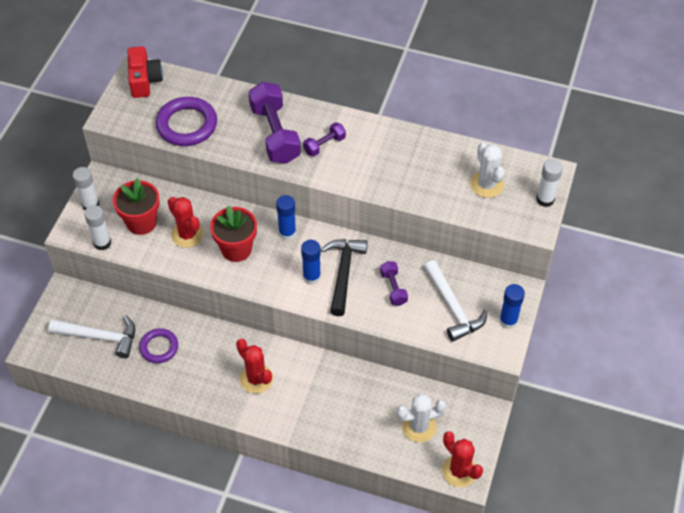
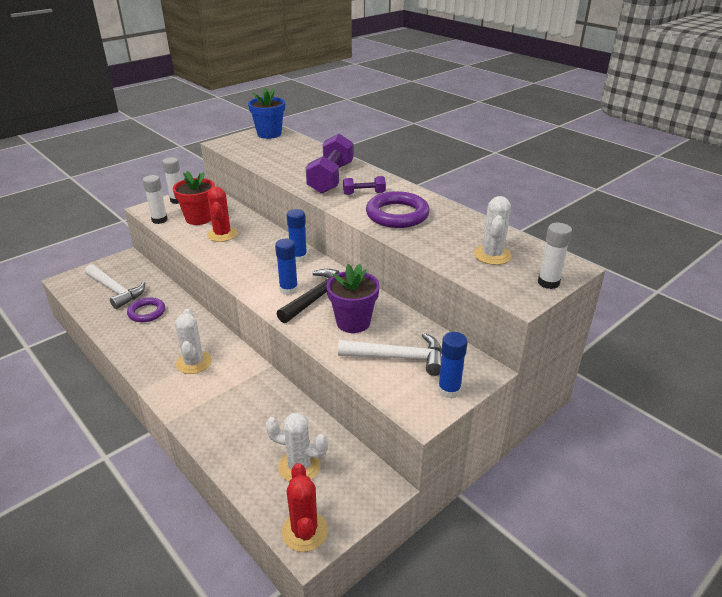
camera: 30 degrees right, 20 degrees down
(144, 80) = (269, 134): red camera -> blue flower pot
(187, 125) = (271, 158): purple ring -> purple ring (397, 214)
(236, 249) = (248, 253): red flower pot -> none
(256, 379) = (194, 362): red cactus -> white cactus
(393, 288) = (353, 322): purple dumbbell -> purple flower pot
(453, 308) = (398, 357): white hammer -> white hammer turned 90 degrees counterclockwise

